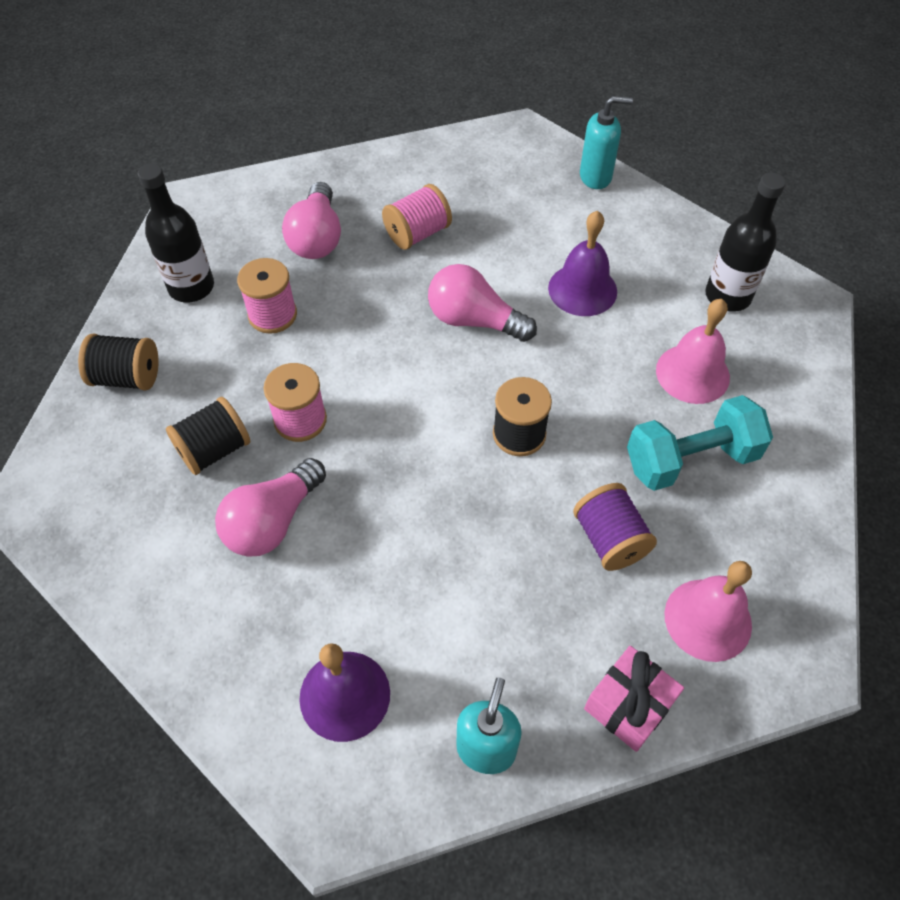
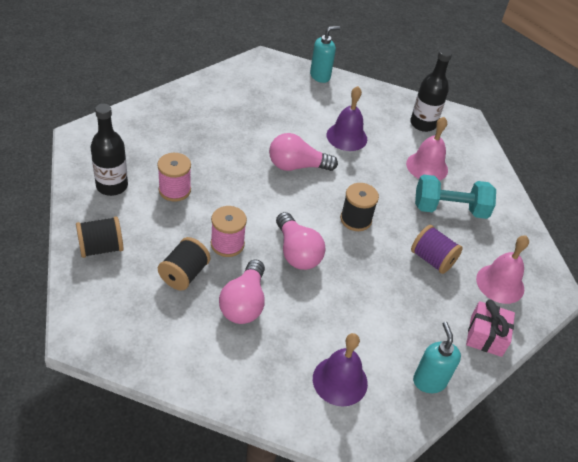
camera: 30 degrees left, 10 degrees down
(317, 238) = (176, 141): pink light bulb -> pink light bulb (297, 252)
(417, 233) = (236, 126): pink spool -> none
(691, 459) = (449, 209): turquoise dumbbell -> turquoise dumbbell turned 45 degrees clockwise

